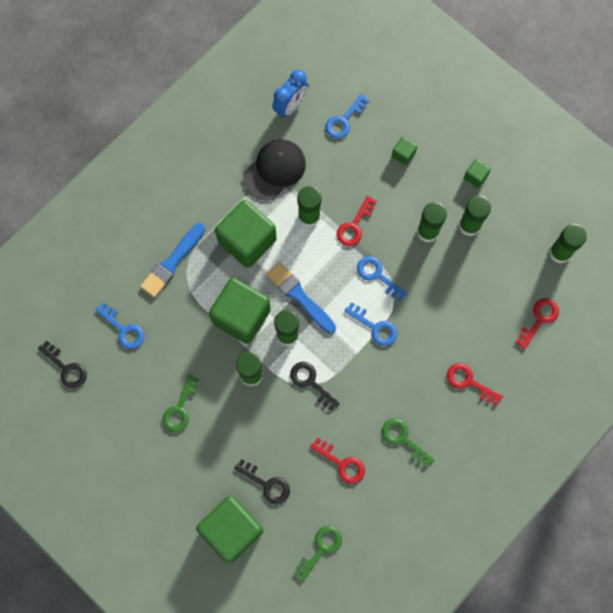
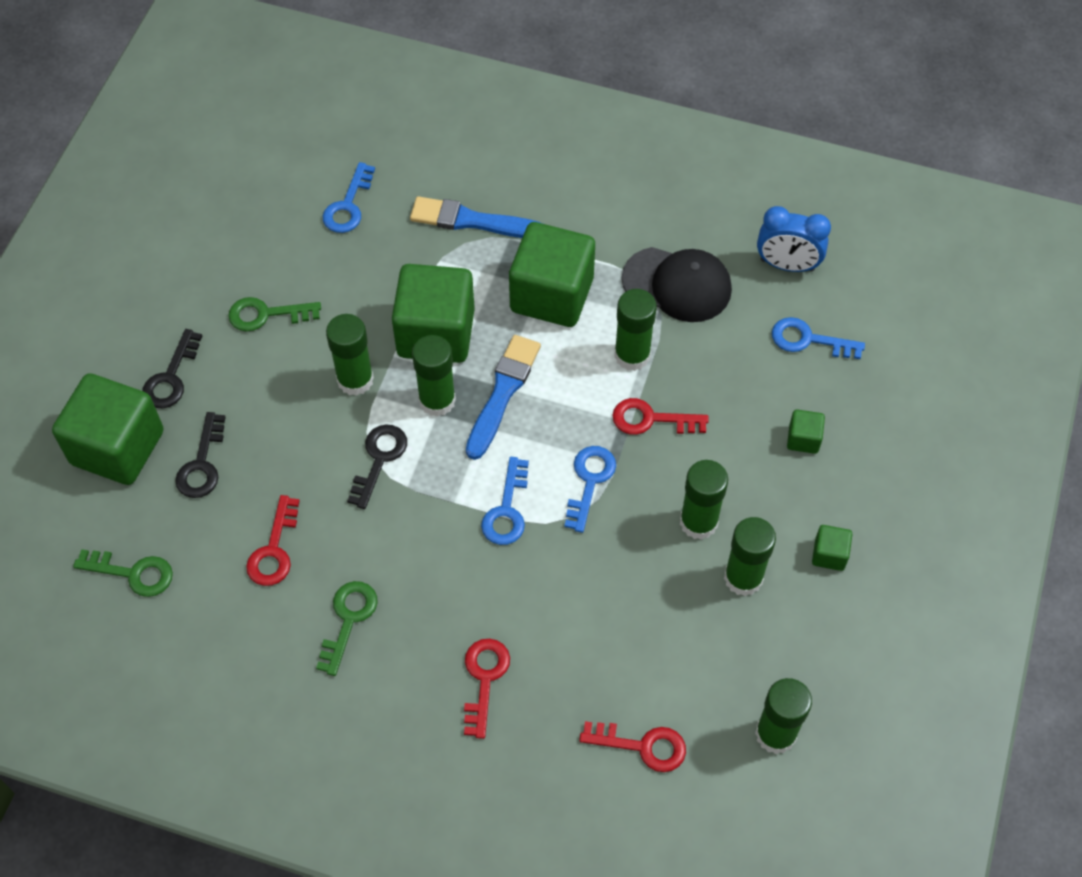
camera: 65 degrees right, 15 degrees down
(66, 368) = (264, 166): black key -> black key (171, 377)

